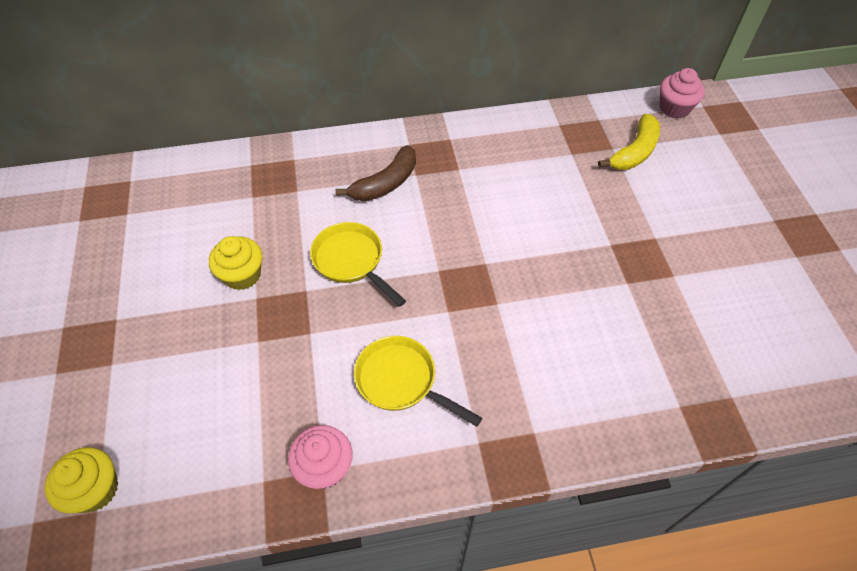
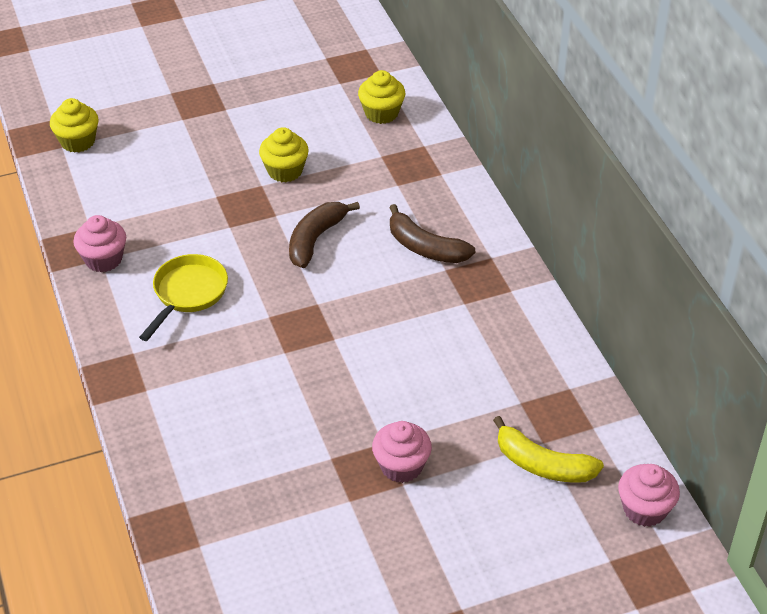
camera: 80 degrees right, 10 degrees down
(190, 188) = (381, 113): none -> yellow cupcake
(351, 261) = (315, 239): yellow pan -> brown banana
(636, 236) = (401, 466): none -> pink cupcake

